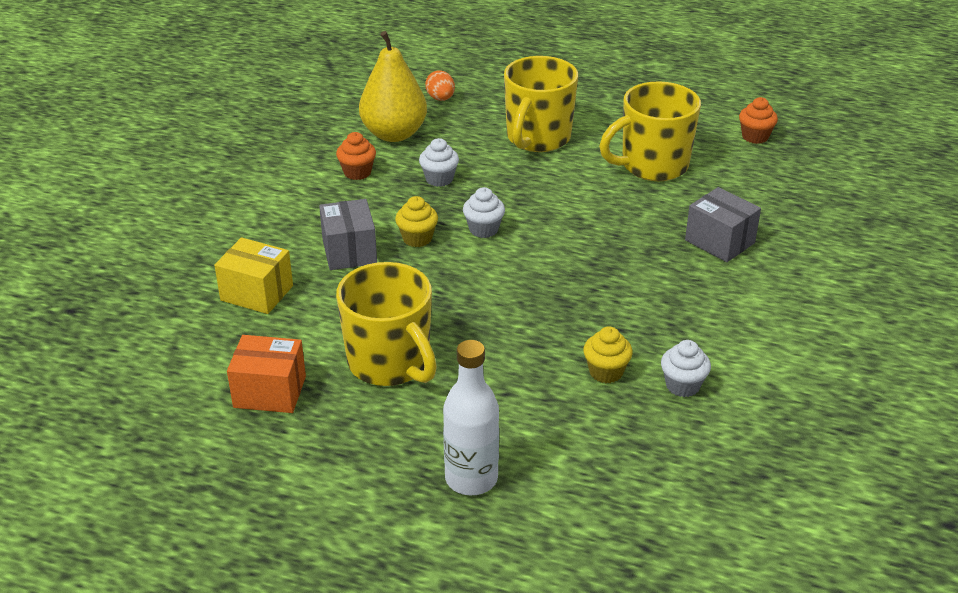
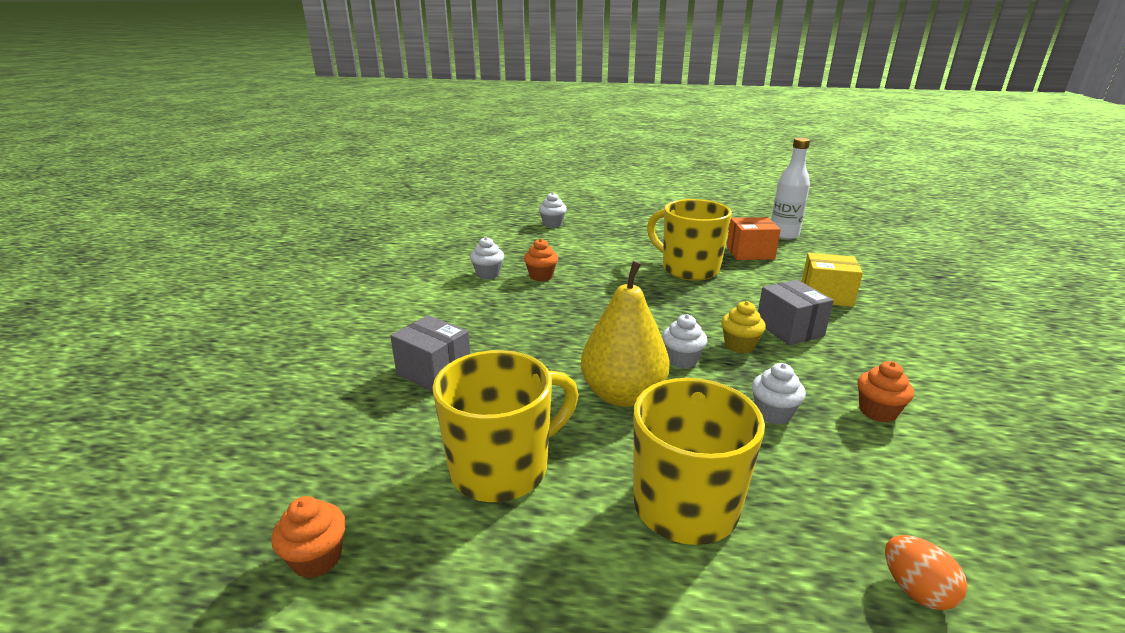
camera: 170 degrees right, 10 degrees down
(394, 134) = (903, 484): yellow pear -> yellow pear (623, 395)
(471, 478) = (608, 235): white bottle -> white bottle (784, 235)
(567, 535) = (552, 224): none -> white cupcake
(606, 372) = (541, 276): yellow cupcake -> orange cupcake

